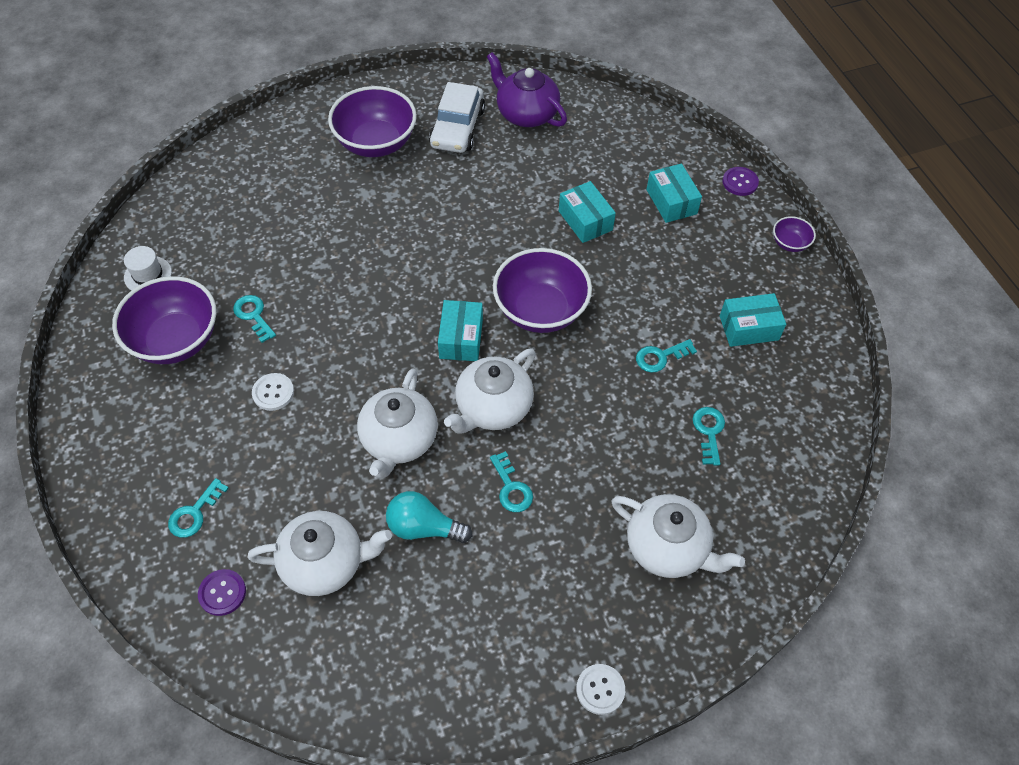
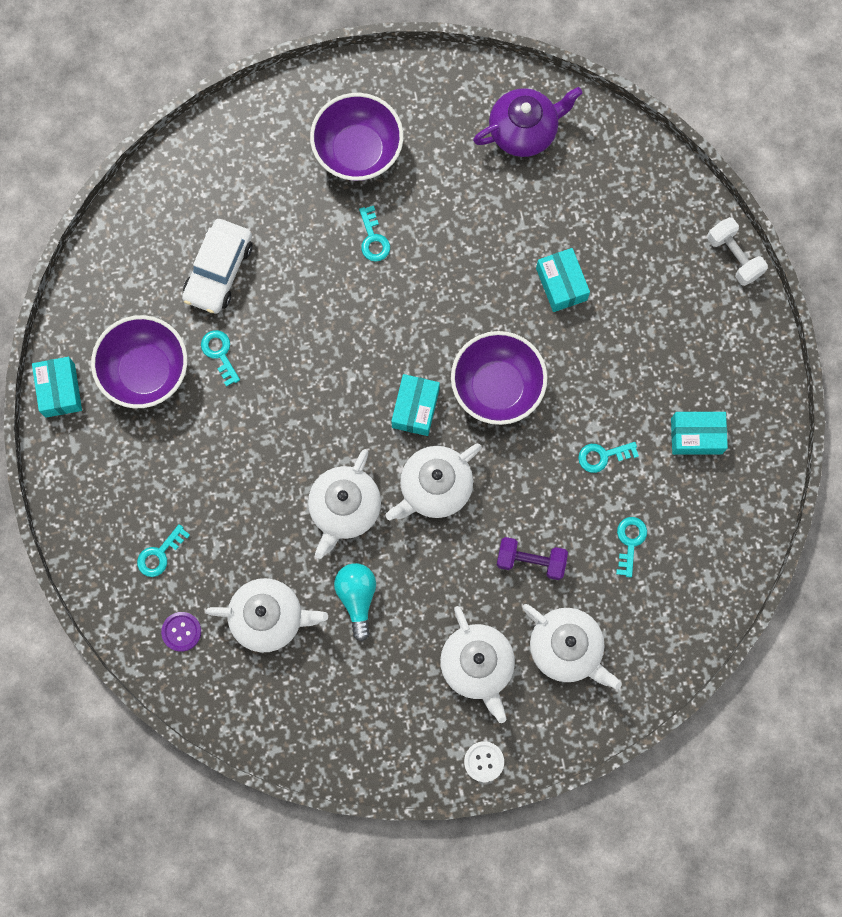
camera: 10 degrees right, 20 degrees up
(148, 275) = (119, 291): white hat -> none
(273, 392) = (234, 442): white button -> none
(424, 527) = (357, 598): turquoise light bulb -> turquoise light bulb turned 60 degrees clockwise
(457, 128) = (447, 141): white car -> white car (219, 271)
(511, 488) = (439, 571): turquoise key -> turquoise key (373, 239)
(526, 113) = (524, 131): purple teapot -> purple teapot turned 105 degrees clockwise
(571, 580) = (477, 665): none -> white teapot
(608, 464) = (530, 561): none -> purple dumbbell
(671, 202) = (655, 272): turquoise box -> turquoise box (60, 390)
(740, 182) = (734, 256): purple button -> white dumbbell
(789, 243) = (764, 342): purple bowl -> none

